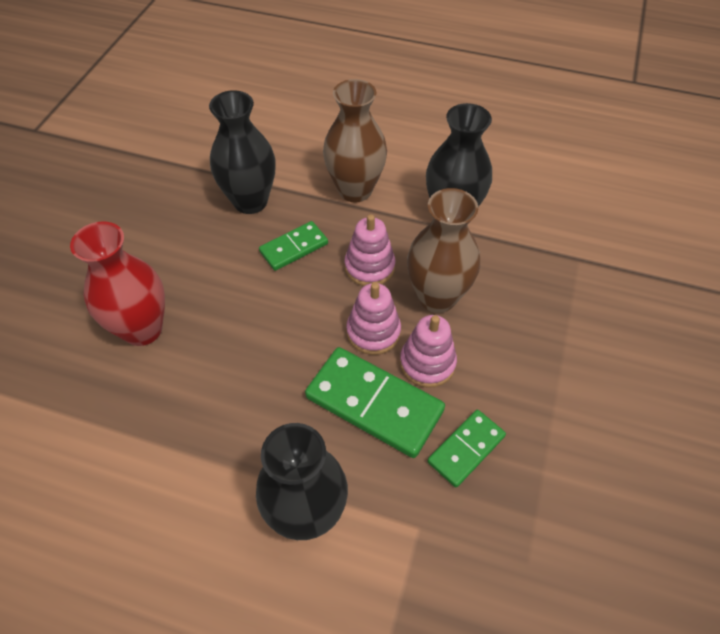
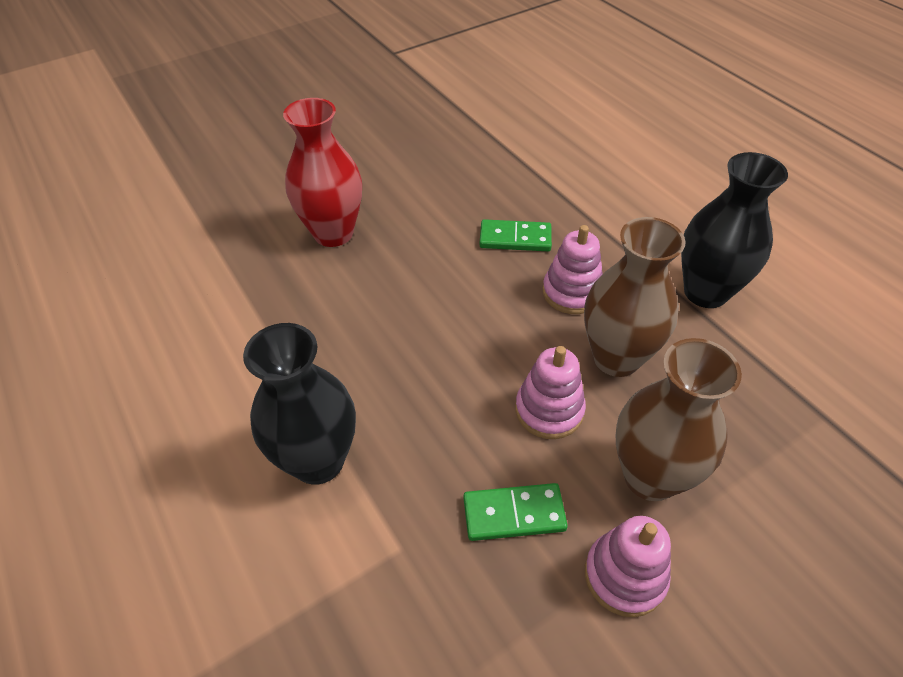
camera: 40 degrees right, 5 degrees down
(250, 201) = (512, 182): black vase -> none
(355, 190) = (620, 220): brown vase -> brown vase (650, 476)
(373, 332) = (522, 350): pink stacking toy -> pink stacking toy (624, 575)
(374, 403) = (464, 411): green domino -> none

